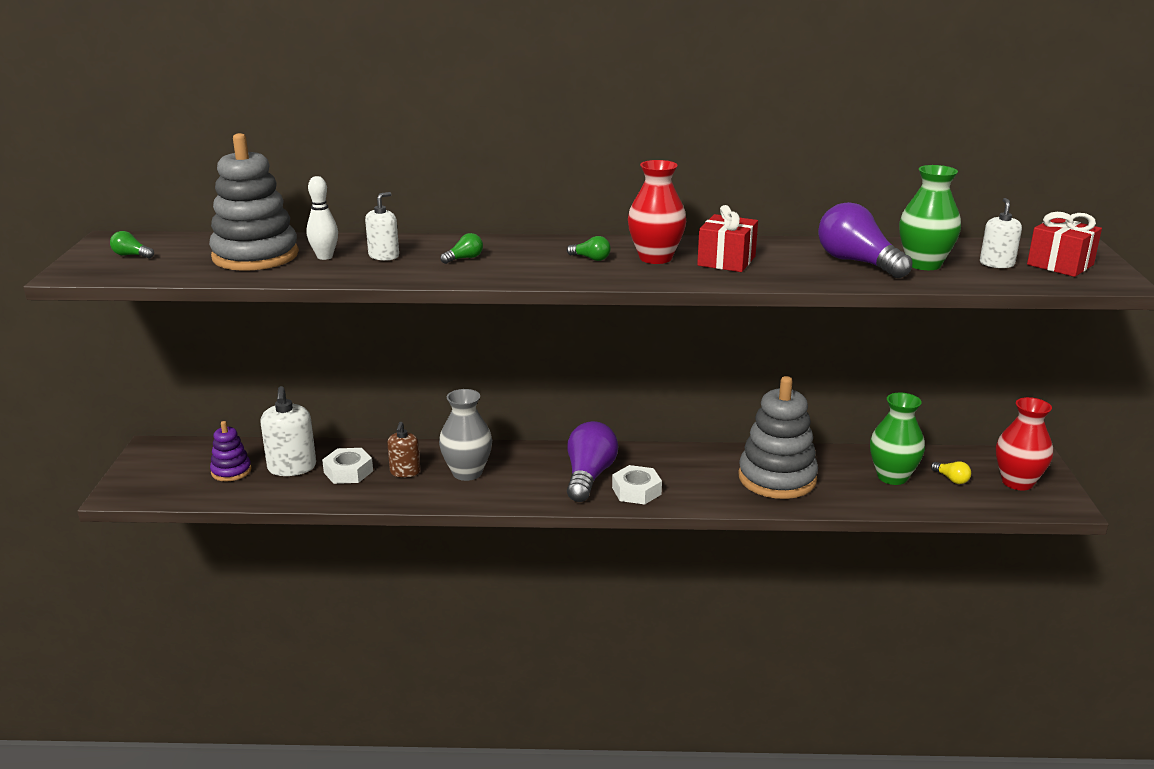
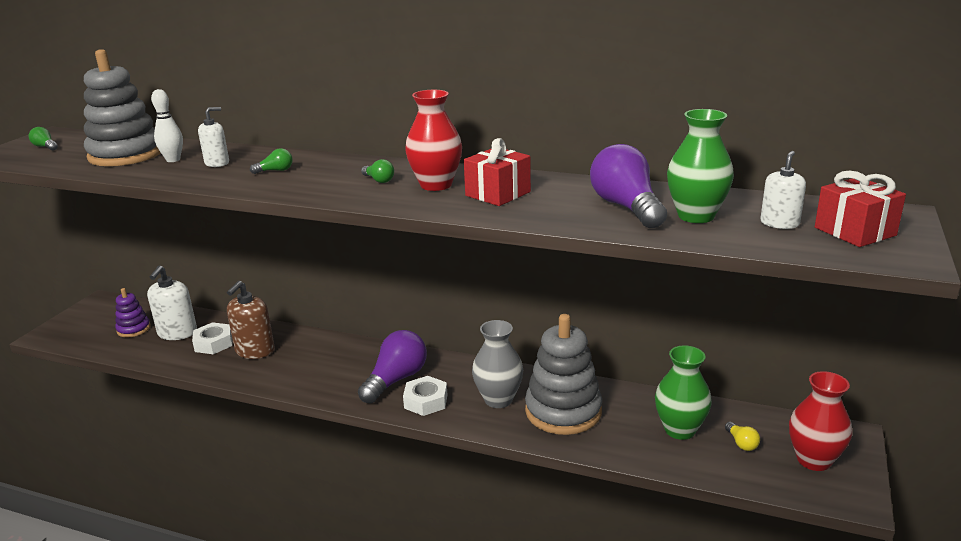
camera: 20 degrees right, 0 degrees up
(405, 472) = (254, 350): brown soap dispenser -> brown soap dispenser, size x1.59
(467, 473) = (301, 359): grey vase -> grey vase (498, 399)

